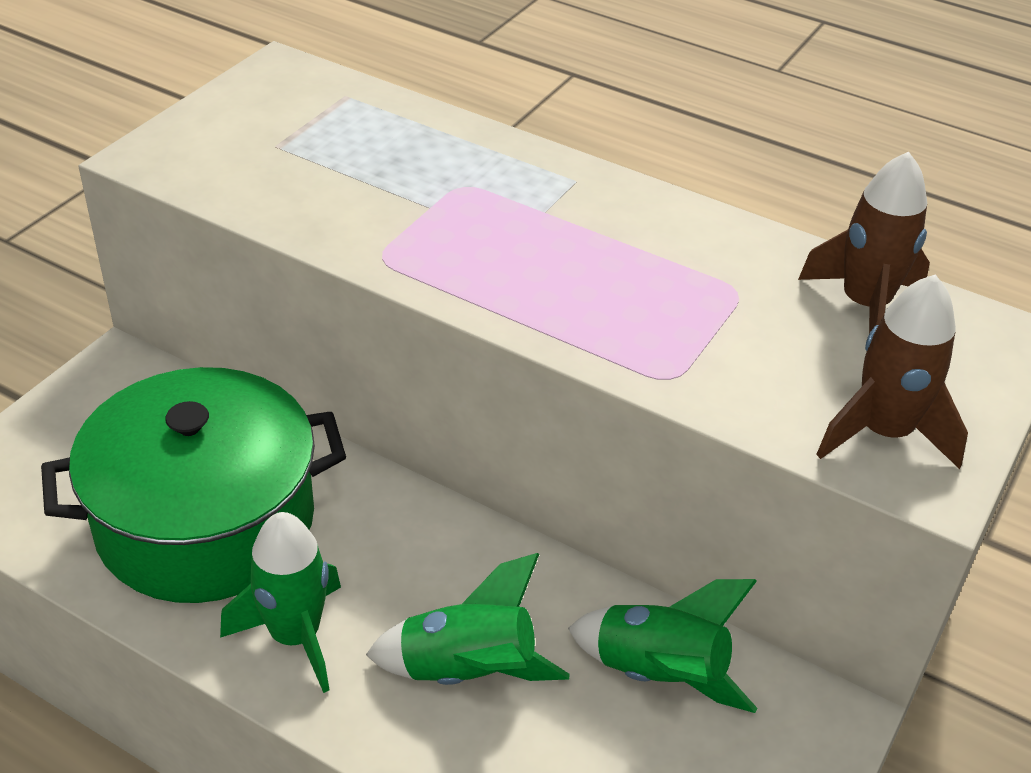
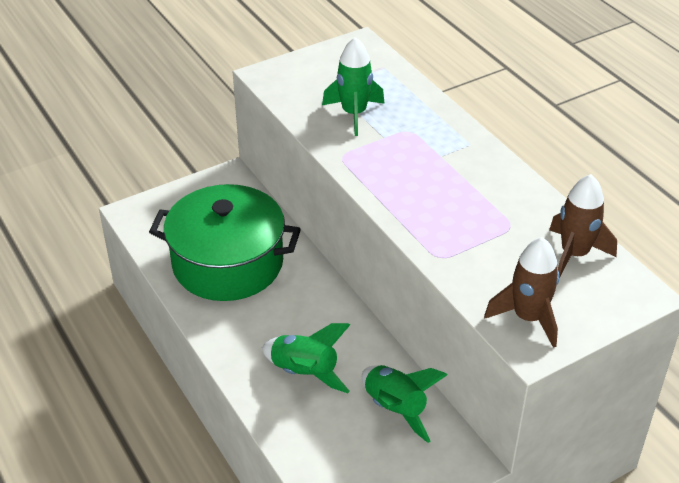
camera: 30 degrees right, 0 degrees up
(295, 636) = (237, 328): green rocket -> green rocket (354, 114)

